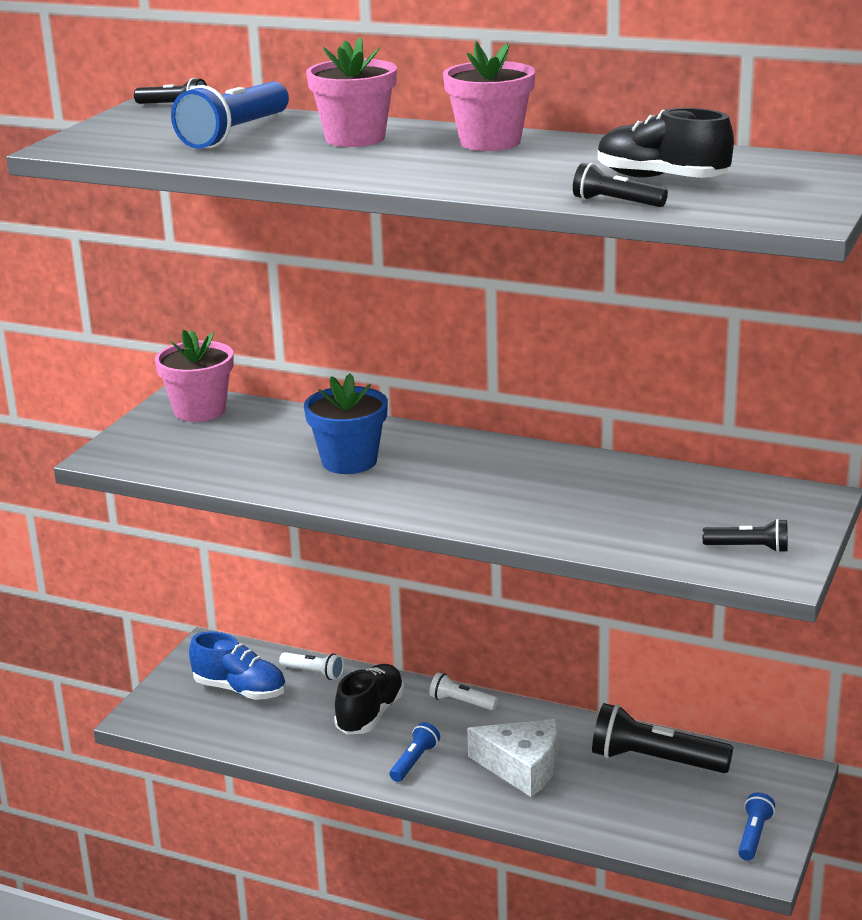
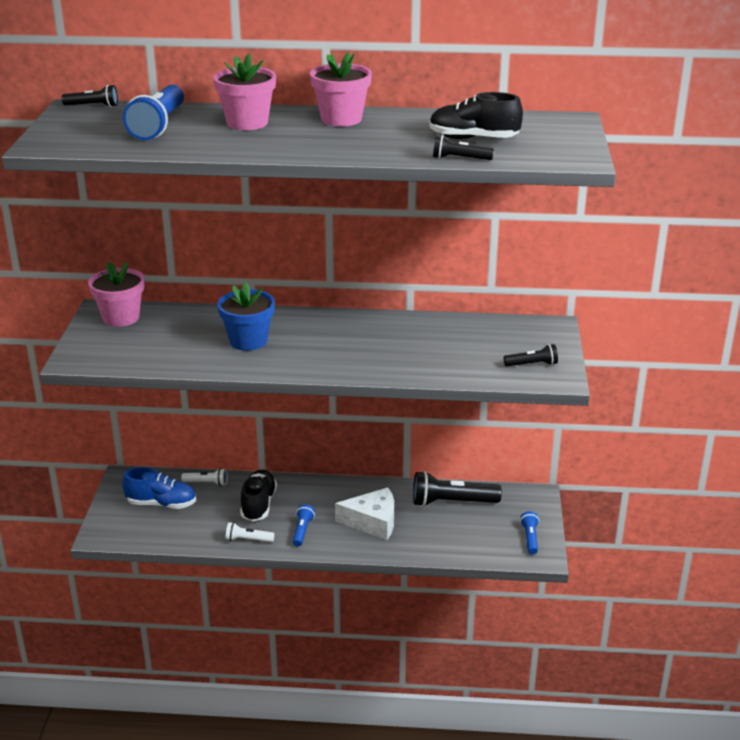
camera: 20 degrees left, 5 degrees up
(461, 702) = (314, 486): white flashlight -> white flashlight (248, 540)

